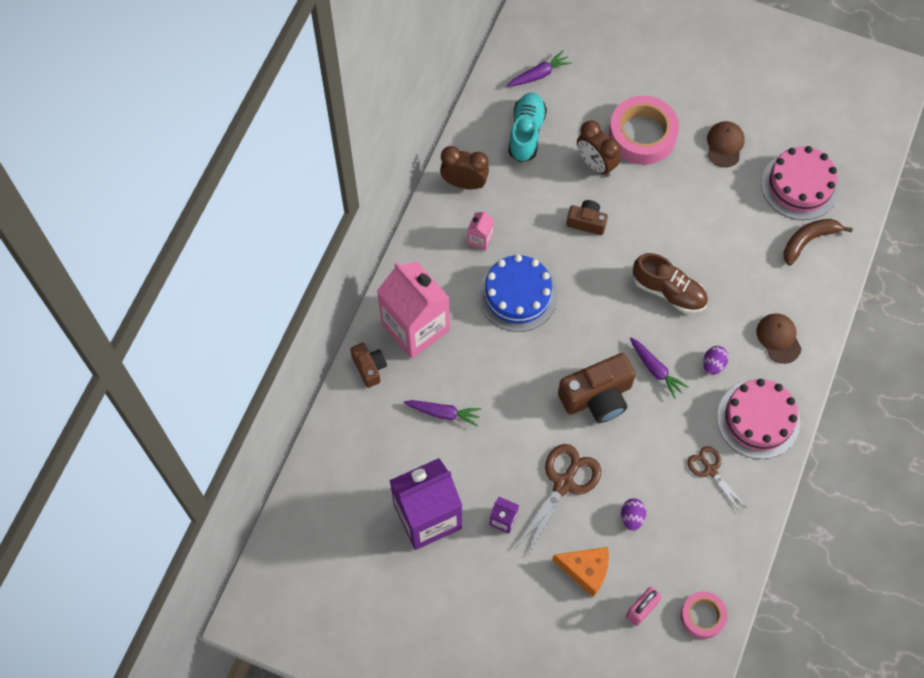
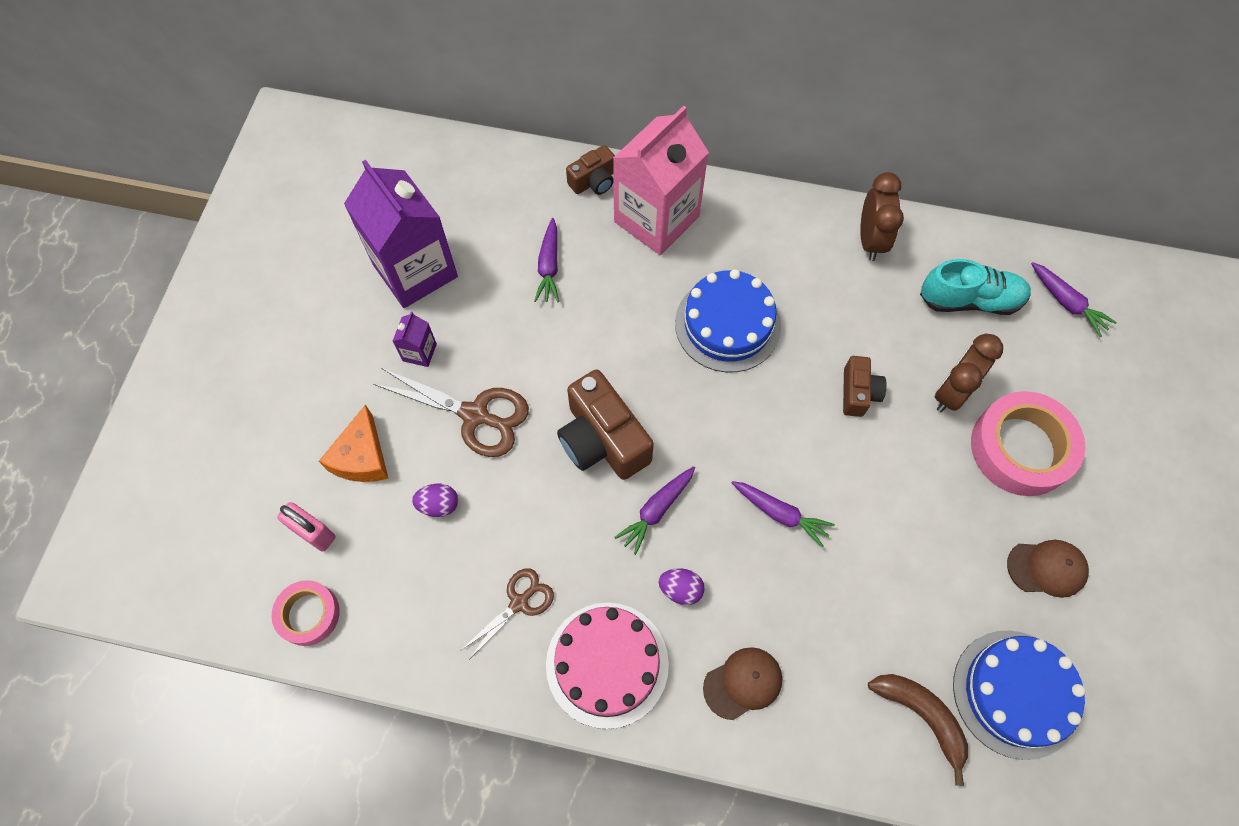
camera: 80 degrees right, 0 degrees up
(480, 239) = (795, 270): pink carton -> none
(668, 291) = (780, 514): brown shoe -> purple carrot
(800, 185) = (1015, 693): pink cake -> blue cake

